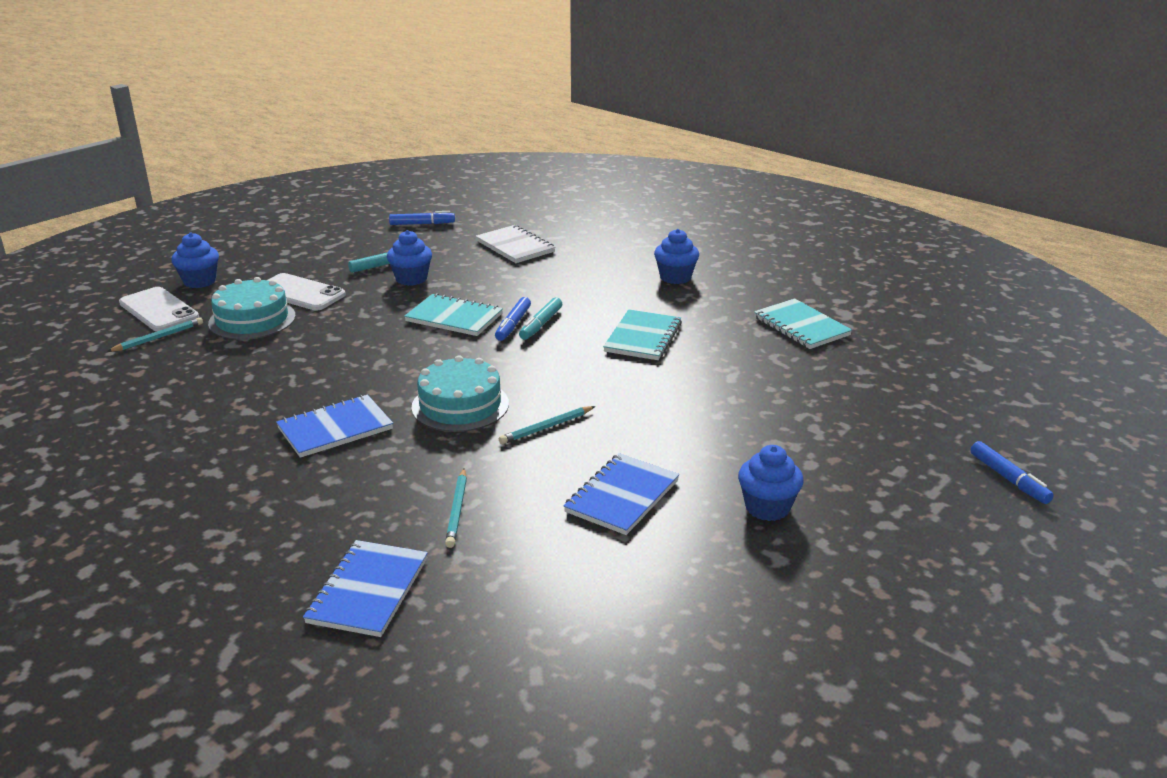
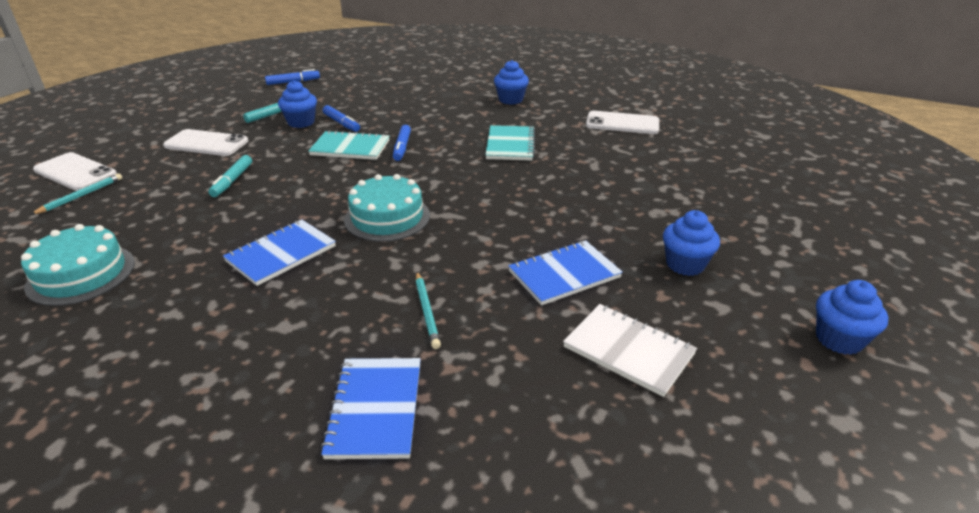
camera: 15 degrees left, 5 degrees up
(200, 281) = (109, 144): blue cupcake -> blue cupcake (839, 339)
(252, 319) = (169, 170): turquoise cake -> turquoise cake (81, 274)
(515, 246) = (376, 91): white notebook -> white notebook (628, 351)
(541, 324) = (425, 144): turquoise marker -> turquoise marker (232, 181)
(546, 427) = (470, 225): turquoise pencil -> none
(622, 496) = (564, 274): blue notebook -> blue notebook turned 45 degrees clockwise
(801, 326) = (622, 123): turquoise notebook -> white phone
(1008, 479) = (840, 213): blue marker -> blue marker (341, 123)

